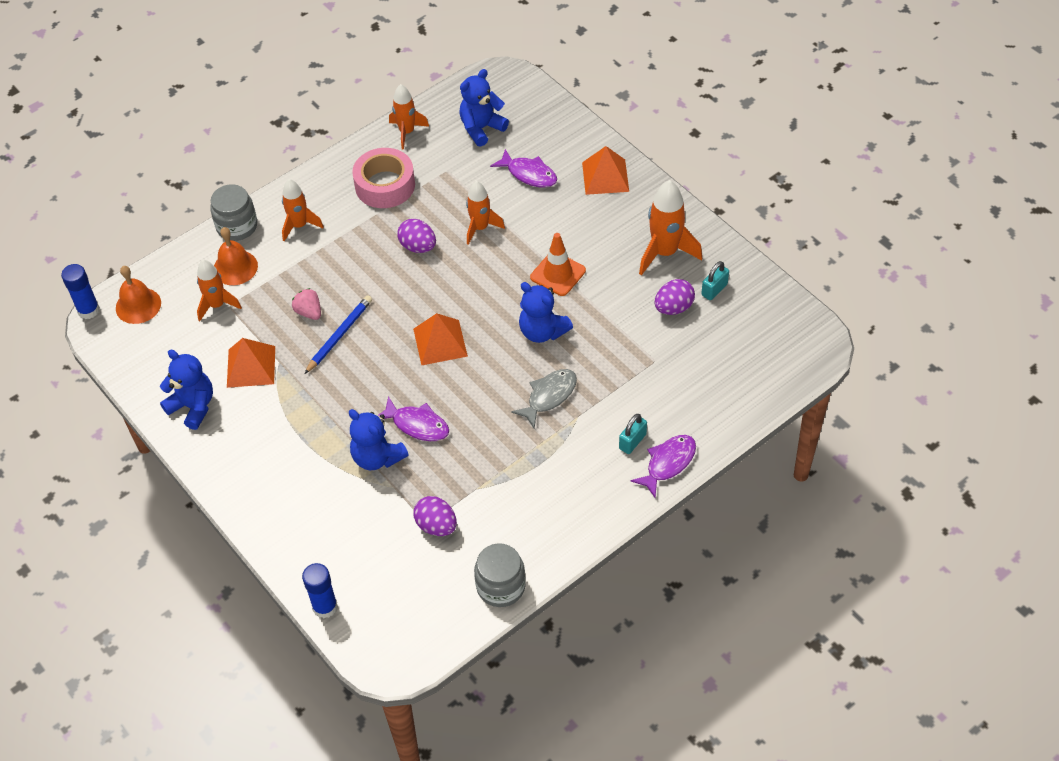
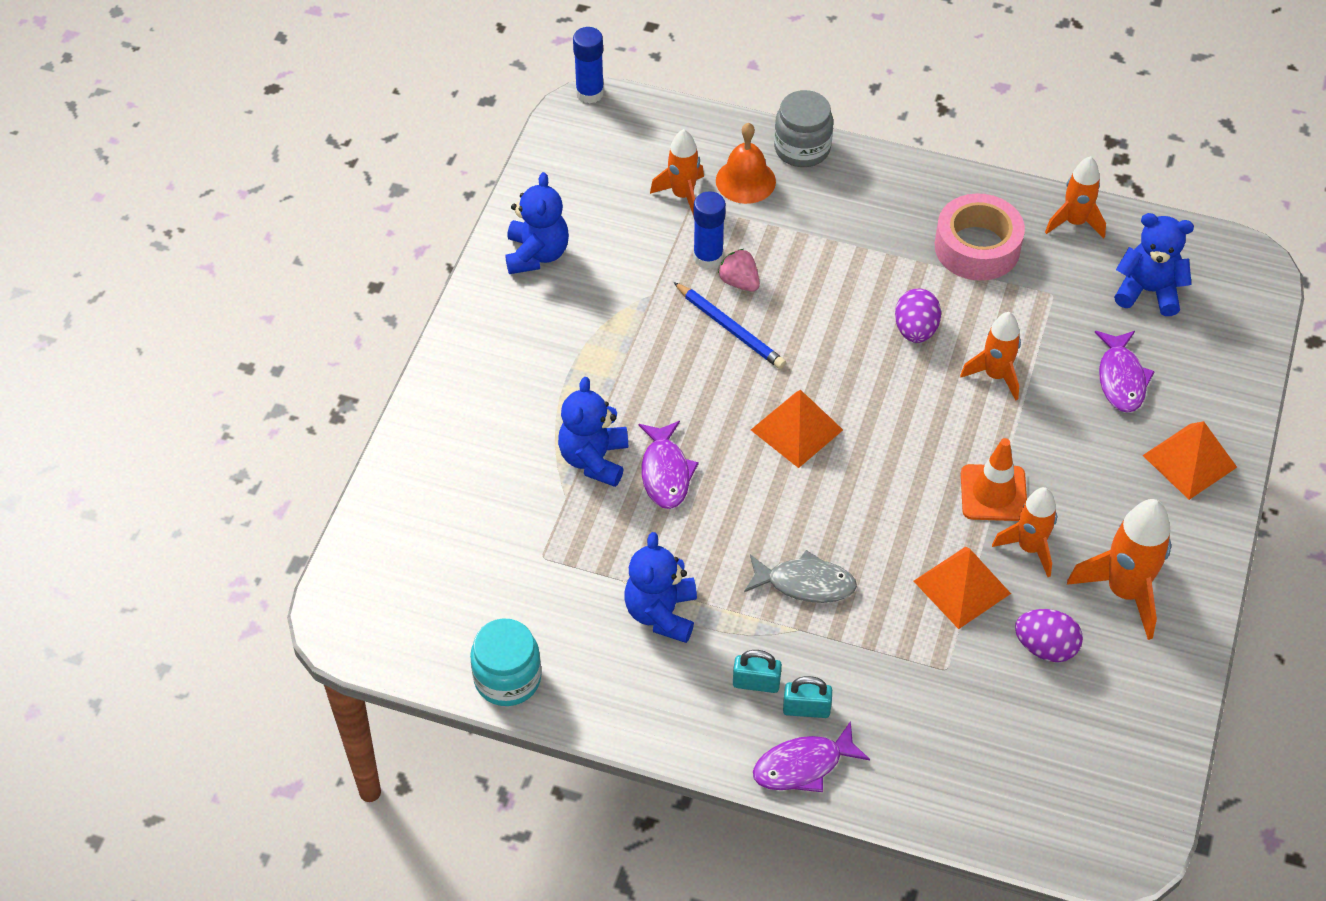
camera: 55 degrees right, 0 degrees up
(138, 305) = (628, 129): orange bell -> none
(251, 366) = (626, 273): orange pyramid -> orange pyramid (962, 587)
(299, 226) = (850, 203): orange rocket -> orange rocket (1029, 548)
(309, 312) = (739, 282): pink strawberry -> pink strawberry turned 60 degrees counterclockwise
(325, 607) = (370, 521): blue glue stick -> blue glue stick (708, 257)
(339, 335) = (730, 328): blue pencil -> blue pencil turned 45 degrees clockwise
(436, 526) = (544, 568): purple egg -> none
(501, 586) = (507, 678): grey jar -> turquoise jar
(542, 331) = (894, 524): blue teddy bear -> blue teddy bear (661, 613)
(668, 463) = (803, 766): purple fish -> purple fish turned 150 degrees clockwise
(714, 289) = (1112, 679): turquoise padlock -> turquoise padlock (756, 683)

